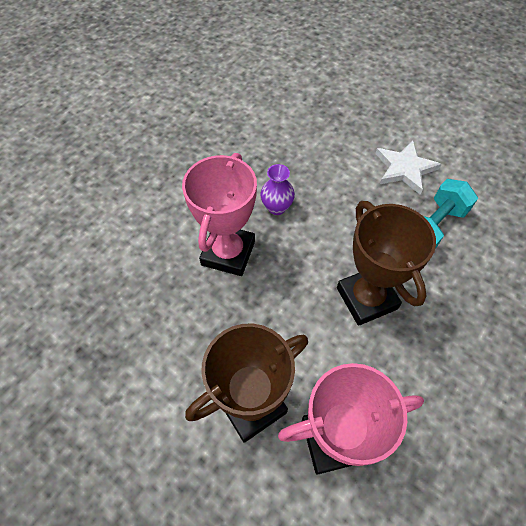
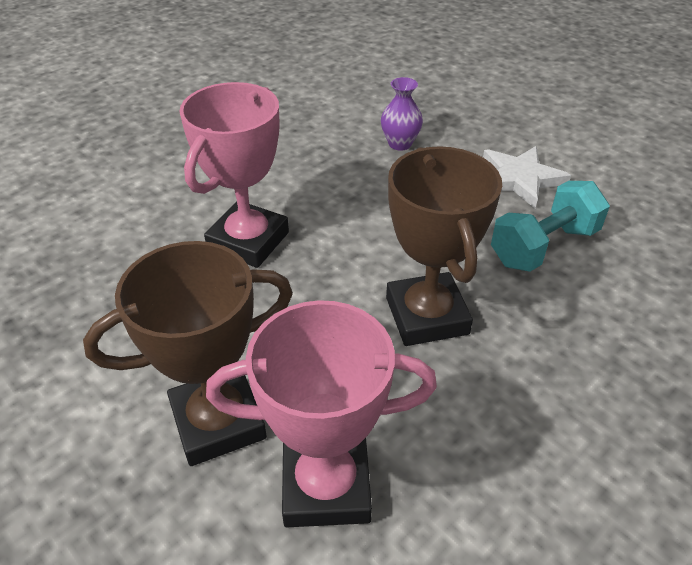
camera: 10 degrees right, 15 degrees down
(276, 207) = (330, 200): purple vase -> purple vase (400, 144)

